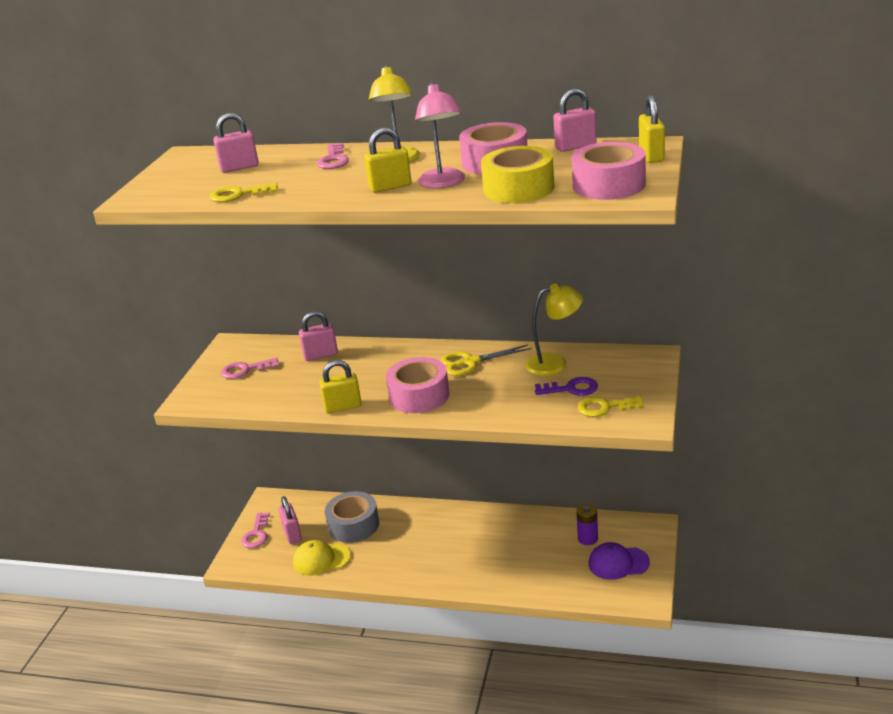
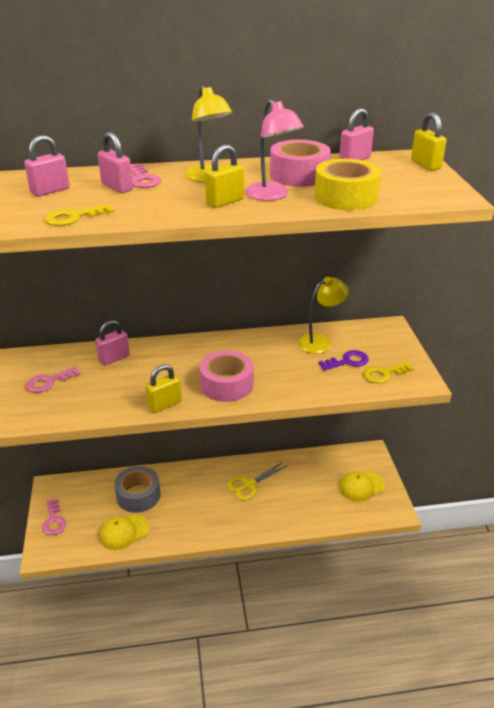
camera: 25 degrees left, 5 degrees up
(292, 534) = (87, 514): pink padlock -> pink padlock (117, 187)
(470, 362) = (251, 349): yellow scissors -> yellow scissors (249, 485)
(587, 538) = (330, 471): purple battery -> none
(609, 185) = (419, 190): pink tape -> none
(618, 563) = (362, 486): purple cap -> yellow cap

